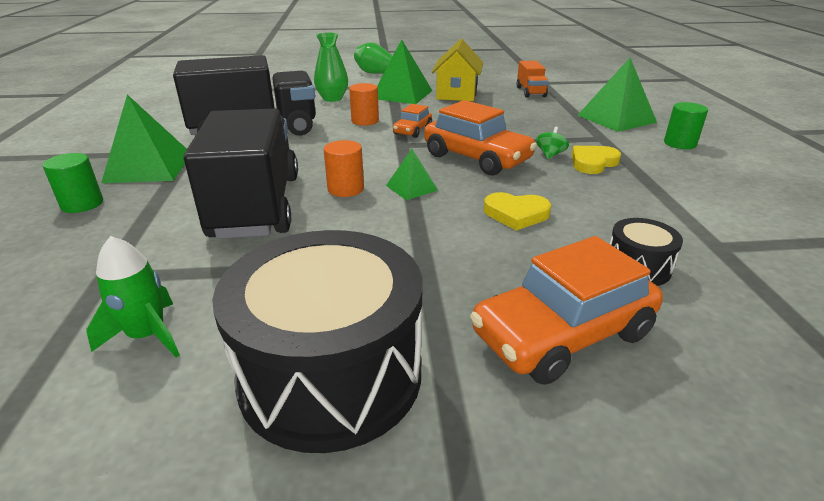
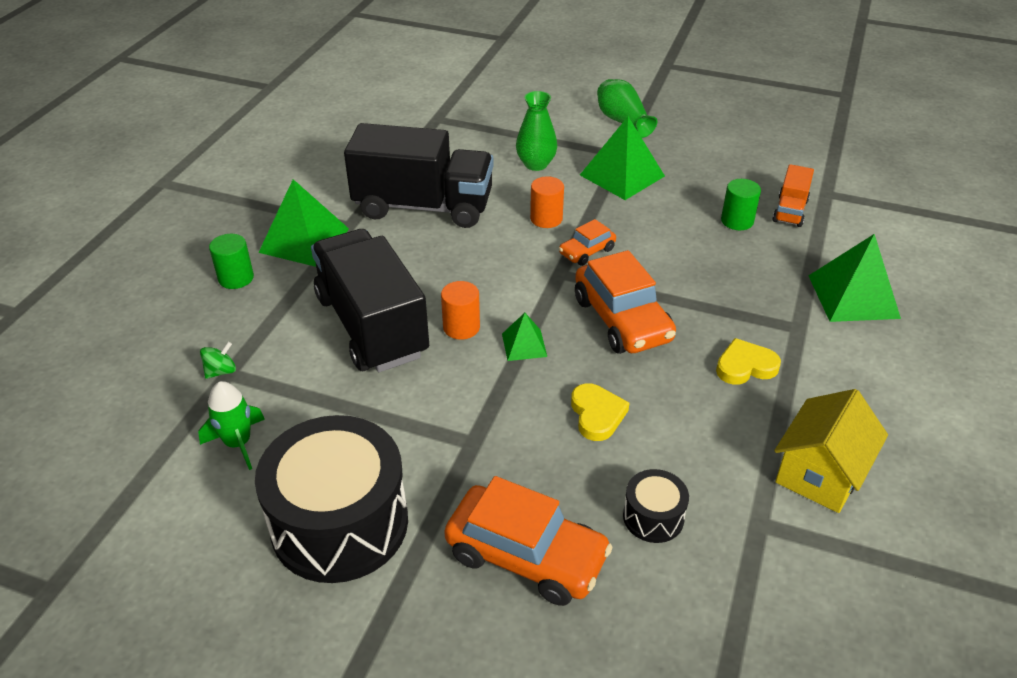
camera: 25 degrees right, 10 degrees up
(256, 206) = (372, 326): black truck -> black truck turned 45 degrees counterclockwise
(456, 94) = (689, 192): yellow house -> yellow house (820, 473)
(516, 214) = (597, 414): yellow heart -> yellow heart turned 135 degrees counterclockwise
(550, 155) = (708, 338): green spinning top -> green spinning top (221, 371)
(562, 334) = (526, 556): orange car -> orange car turned 150 degrees counterclockwise
(679, 144) = (886, 366): green cylinder -> green cylinder (737, 221)

